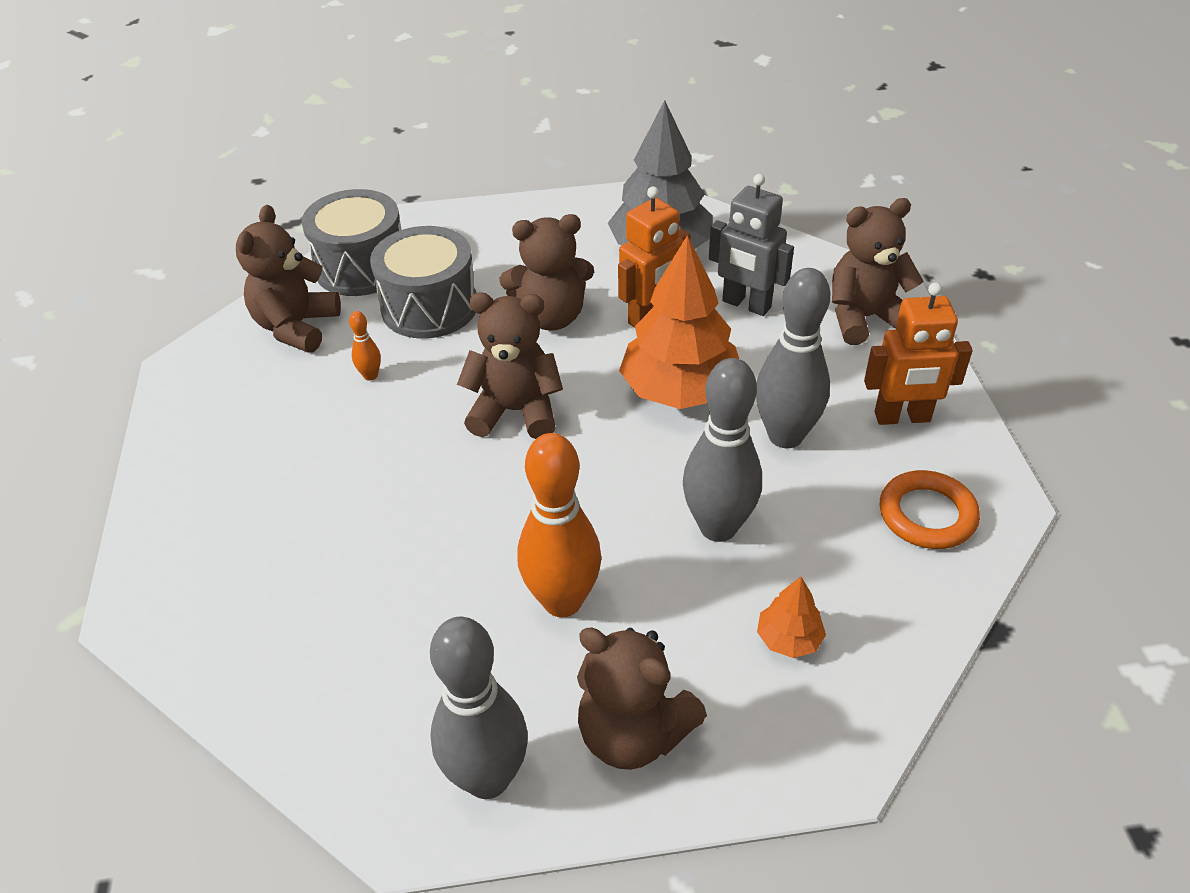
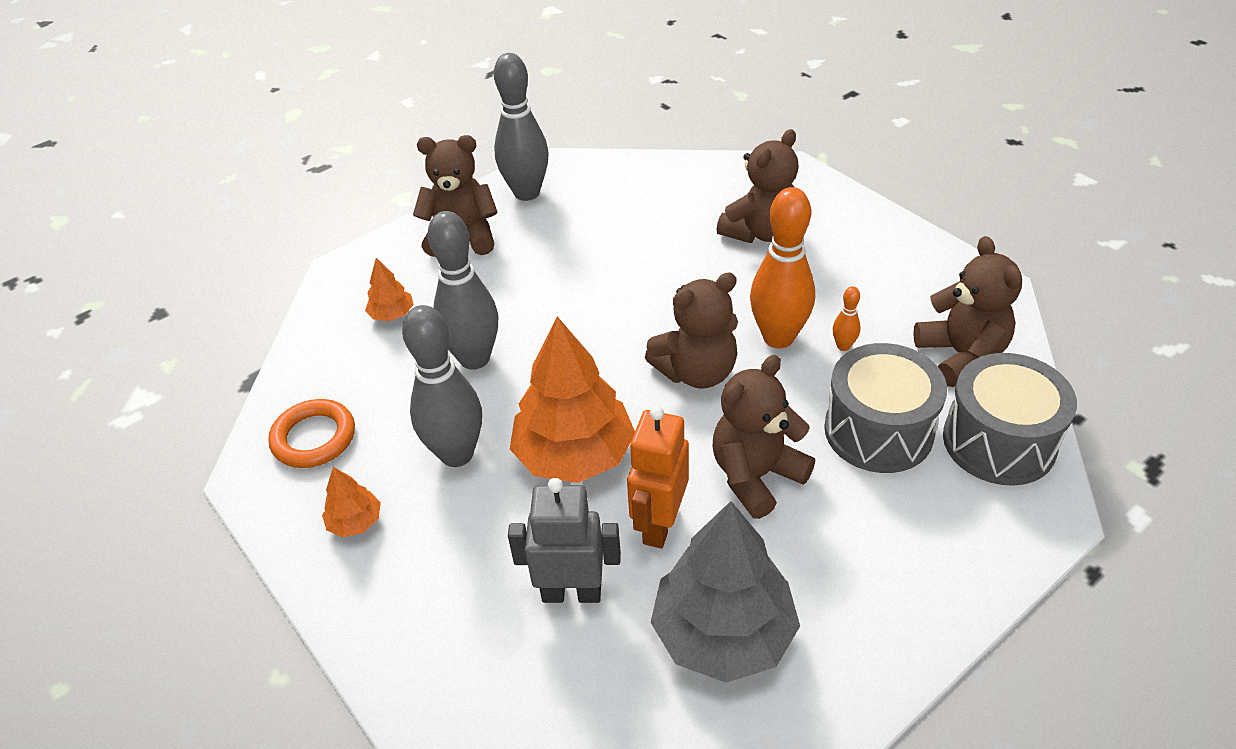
camera: 150 degrees right, 0 degrees up
(562, 601) = (550, 273): orange bowling pin -> orange bowling pin (778, 337)
(864, 318) = (430, 639): brown teddy bear -> brown teddy bear (760, 232)
(902, 417) = (355, 522): orange robot -> orange tree

